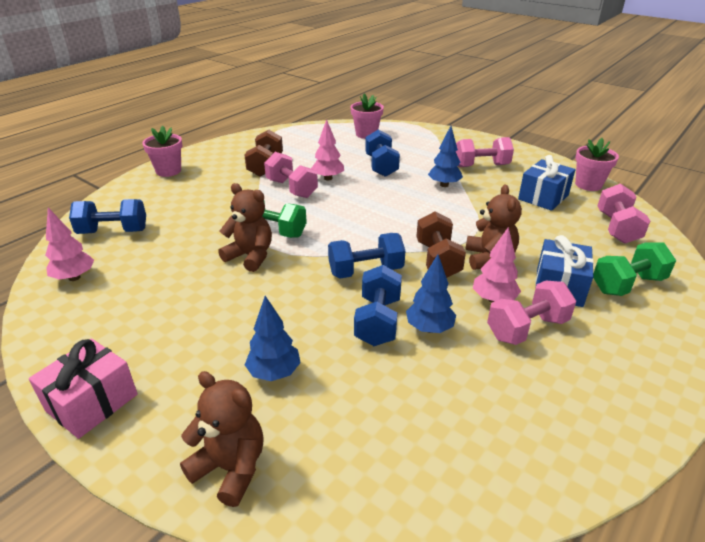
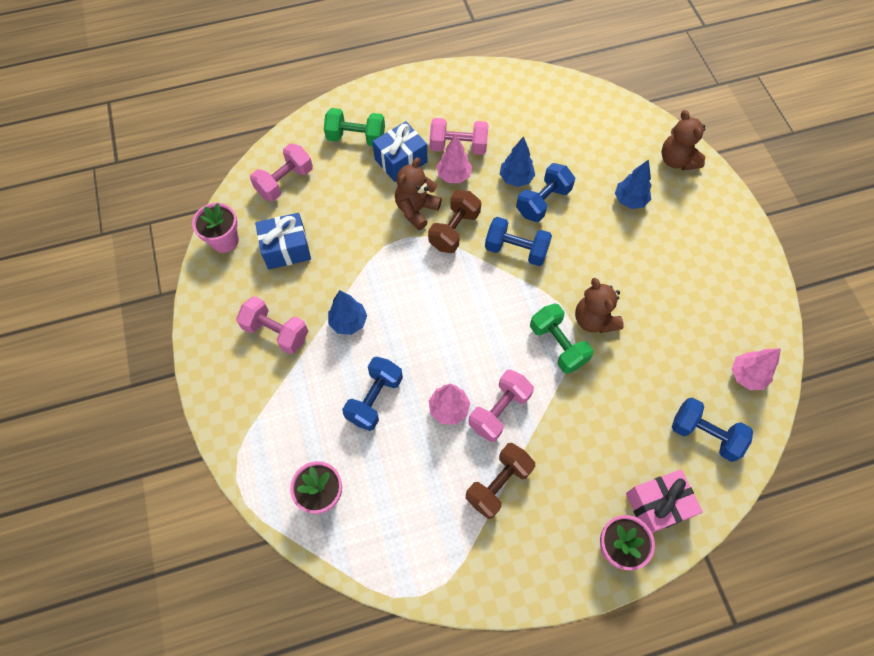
camera: 145 degrees left, 30 degrees up
(92, 402) = (742, 238): pink gift -> pink gift (657, 505)
(291, 189) = (499, 411): pink dumbbell -> pink dumbbell turned 45 degrees clockwise

